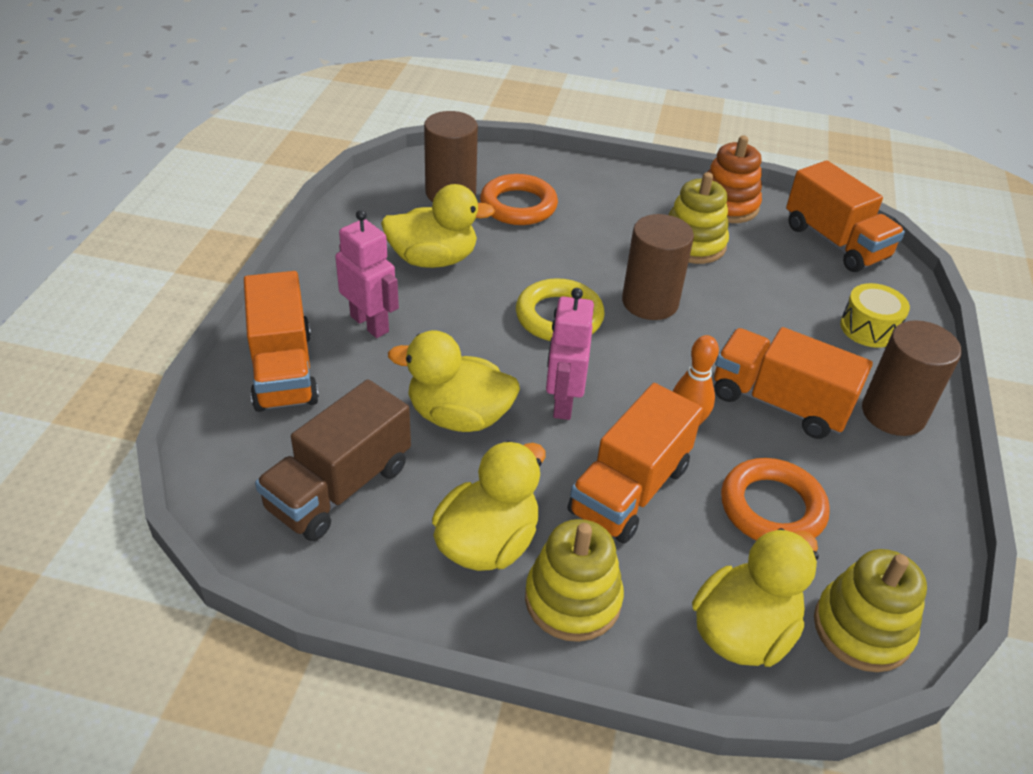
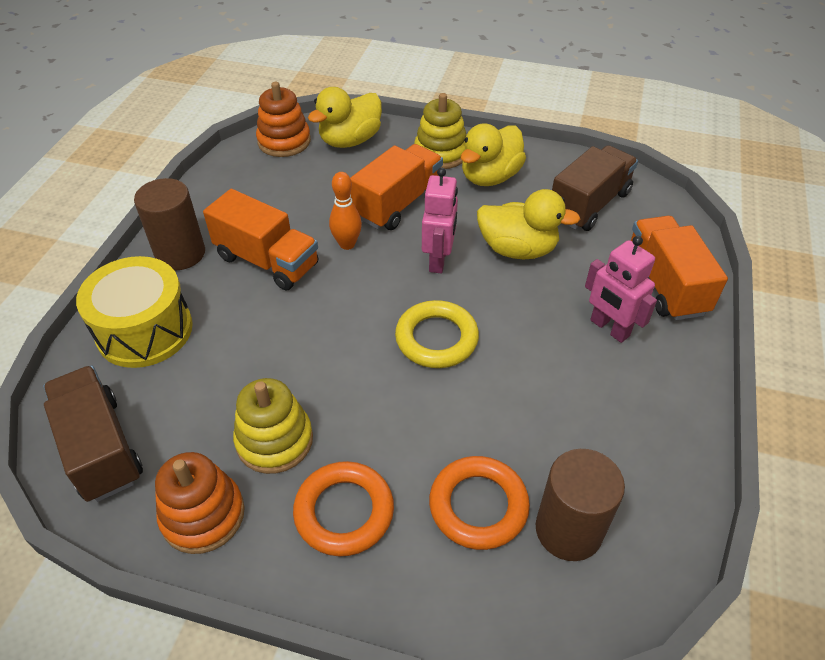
camera: 175 degrees left, 5 degrees up
(433, 259) = (568, 409): yellow duck -> none
(650, 302) = (346, 357): brown cylinder -> none
(772, 508) = (307, 194): orange ring -> orange ring (344, 512)
(835, 242) = (101, 448): orange truck -> brown truck
(862, 628) = (284, 141): yellow stacking toy -> orange stacking toy
(868, 328) = (145, 330): yellow drum -> yellow drum, size x1.76

